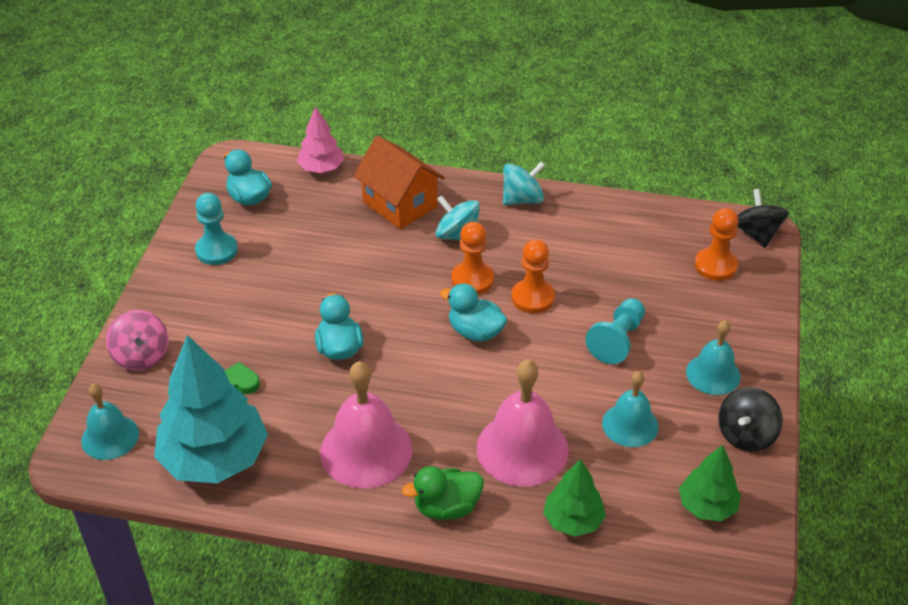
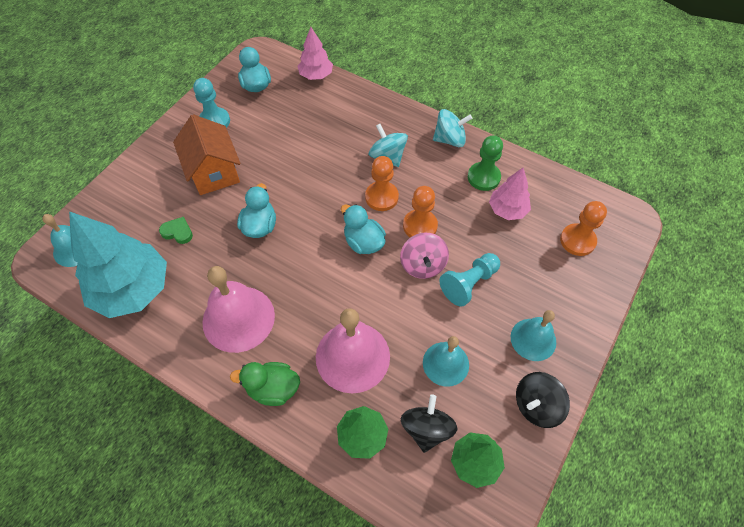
camera: 20 degrees right, 15 degrees up
(141, 356) = (125, 190): pink spinning top -> pink spinning top (423, 265)
(400, 204) = (357, 119): orange house -> orange house (214, 172)
(581, 229) = (483, 177): none -> green pawn
(624, 255) = (507, 210): none -> pink tree
(756, 234) = (624, 221): black spinning top -> black spinning top (426, 429)

